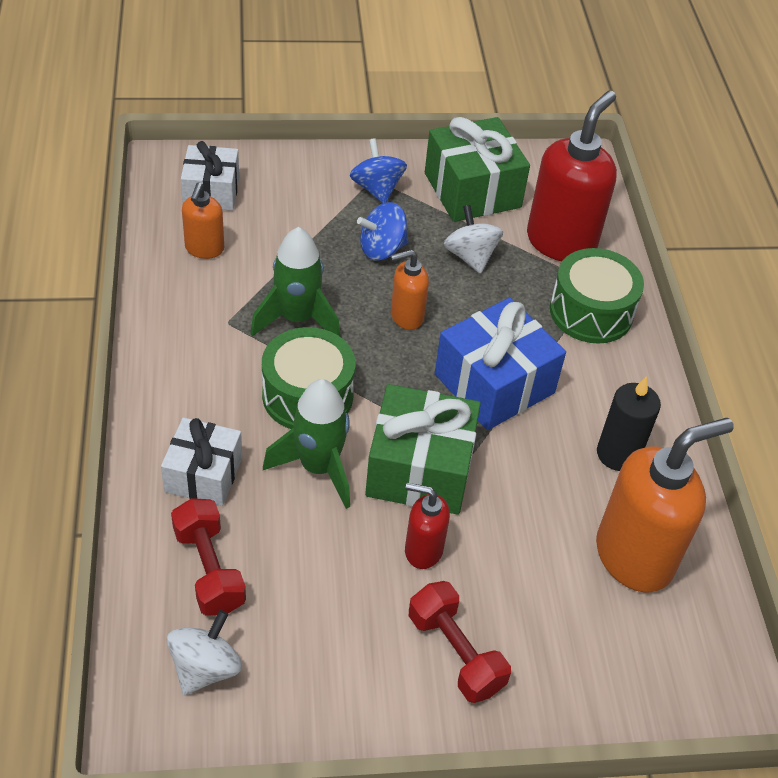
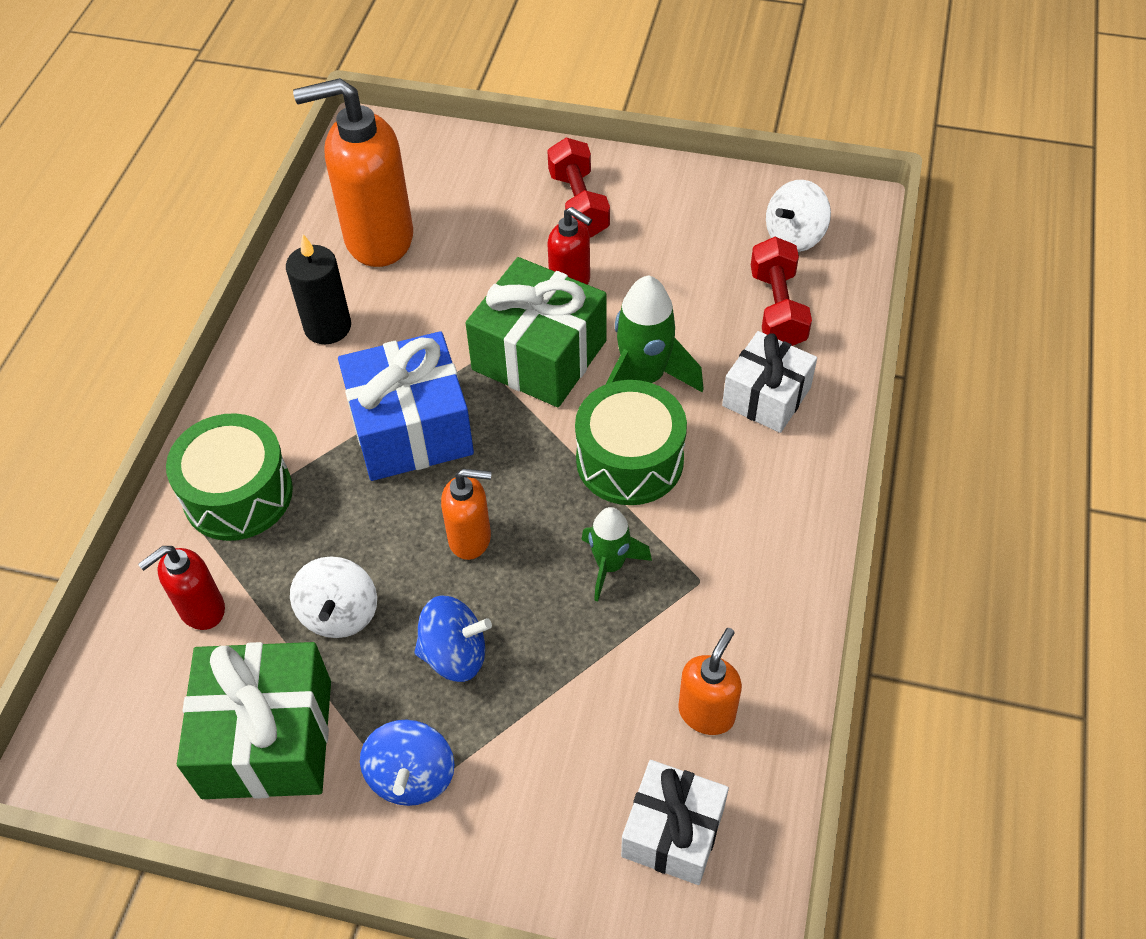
camera: 155 degrees left, 5 degrees up
(297, 319) = (610, 565): green rocket -> green rocket, size x0.64
(561, 242) = (201, 609): red soap dispenser -> red soap dispenser, size x0.52

